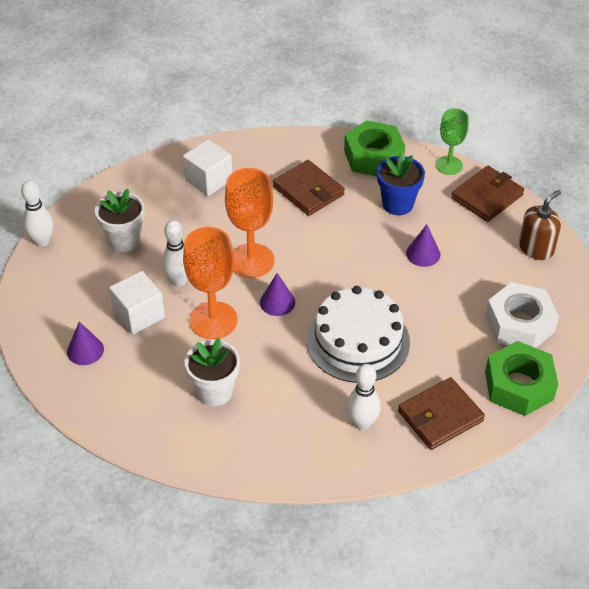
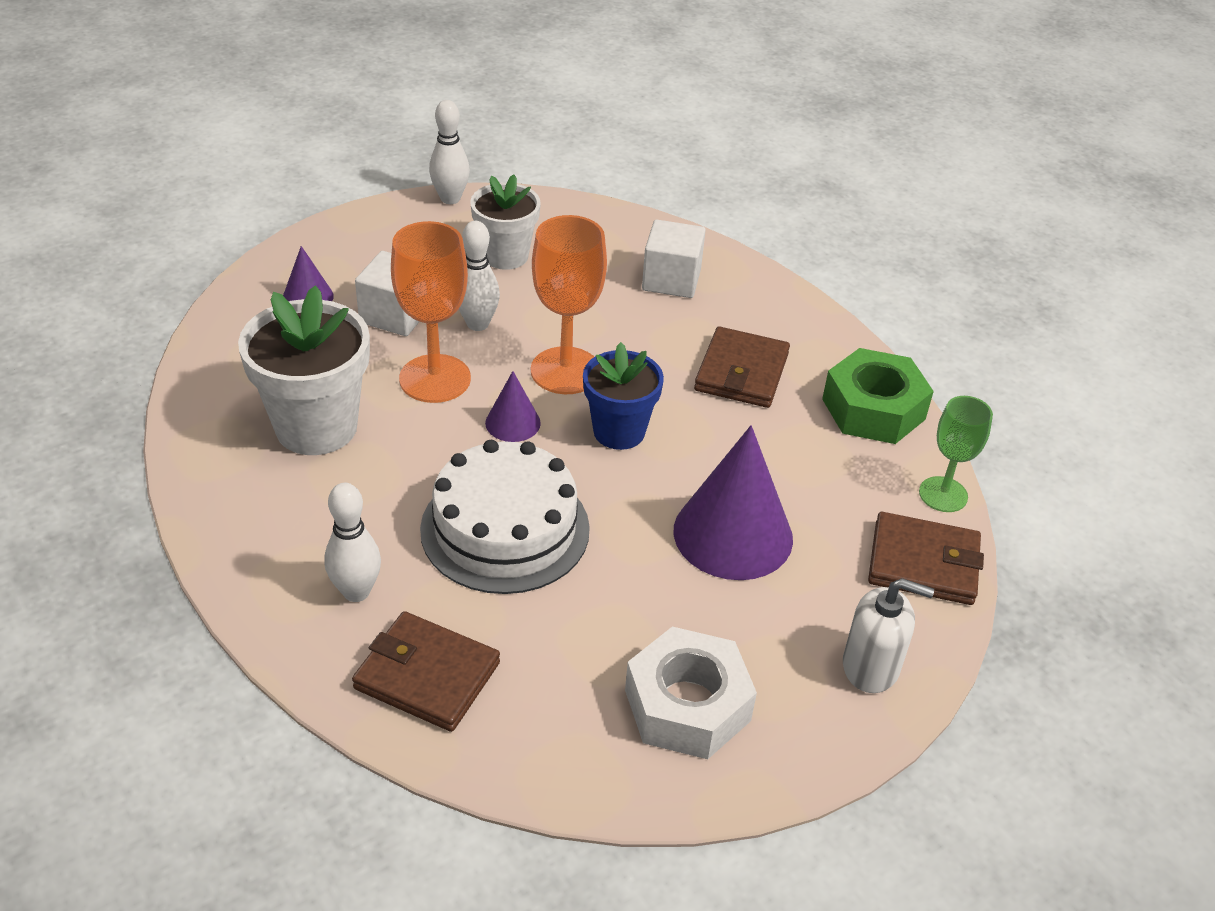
camera: 55 degrees right, 5 degrees down
(214, 391) = (316, 427): white flower pot -> white flower pot, size x1.54
(397, 204) = (805, 469): blue flower pot -> blue flower pot (619, 431)
(423, 254) = (733, 534): purple cone -> purple cone, size x2.02
(519, 386) = (556, 753): green nut -> none
(536, 248) = (871, 666): brown soap dispenser -> white soap dispenser

